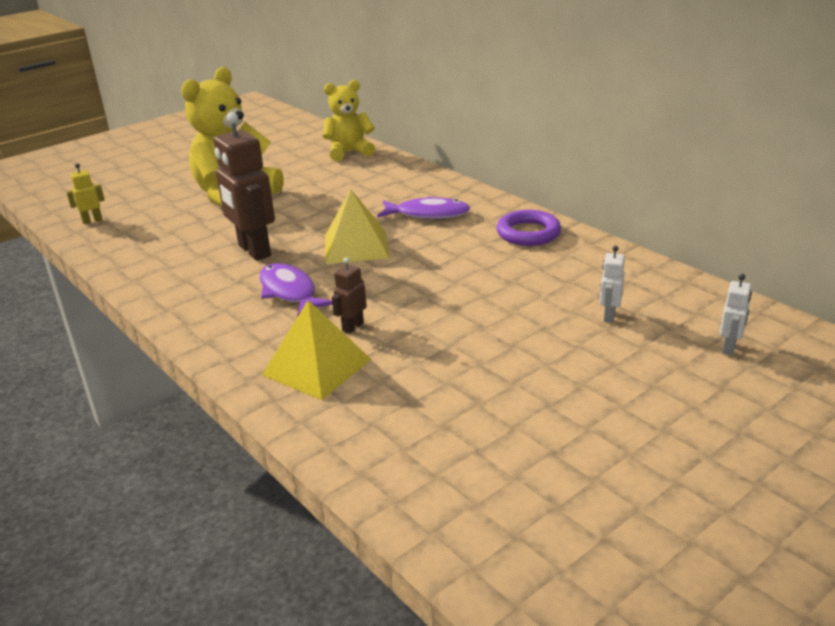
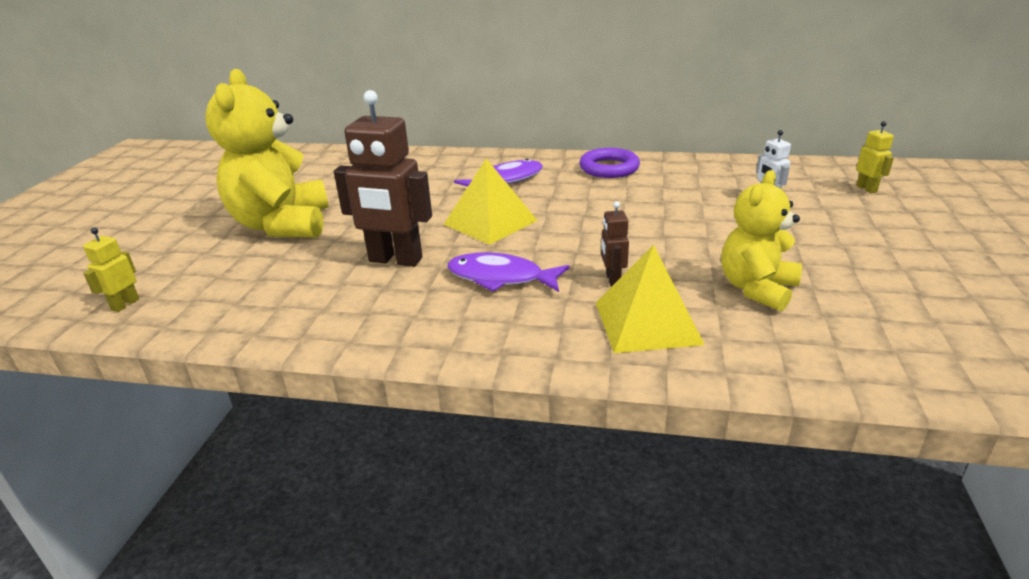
camera: 40 degrees left, 0 degrees up
(349, 152) = (339, 159): yellow teddy bear -> yellow teddy bear (757, 289)
(729, 348) = (866, 189): white robot -> yellow robot

